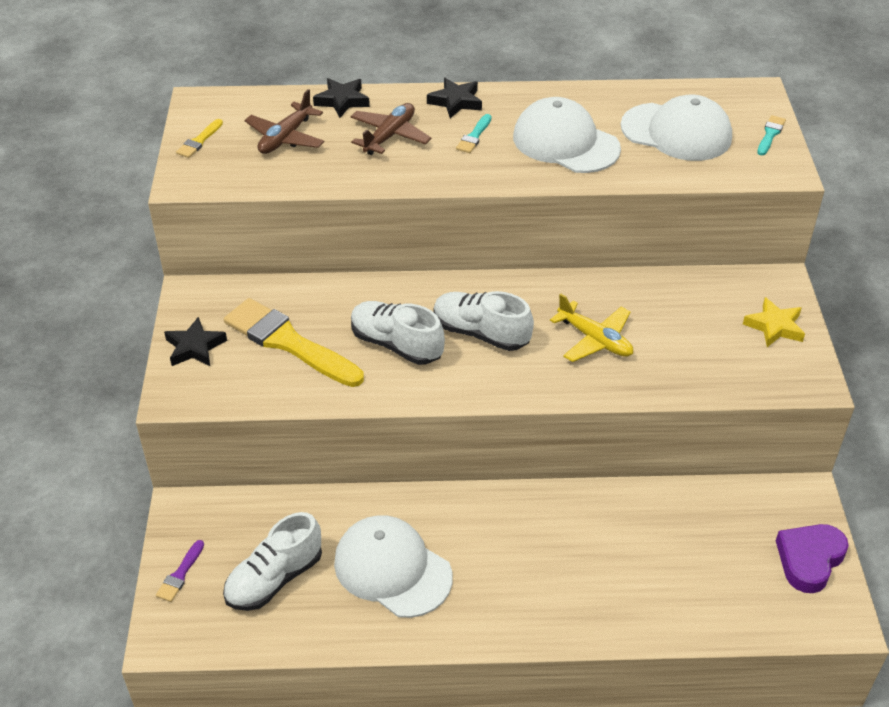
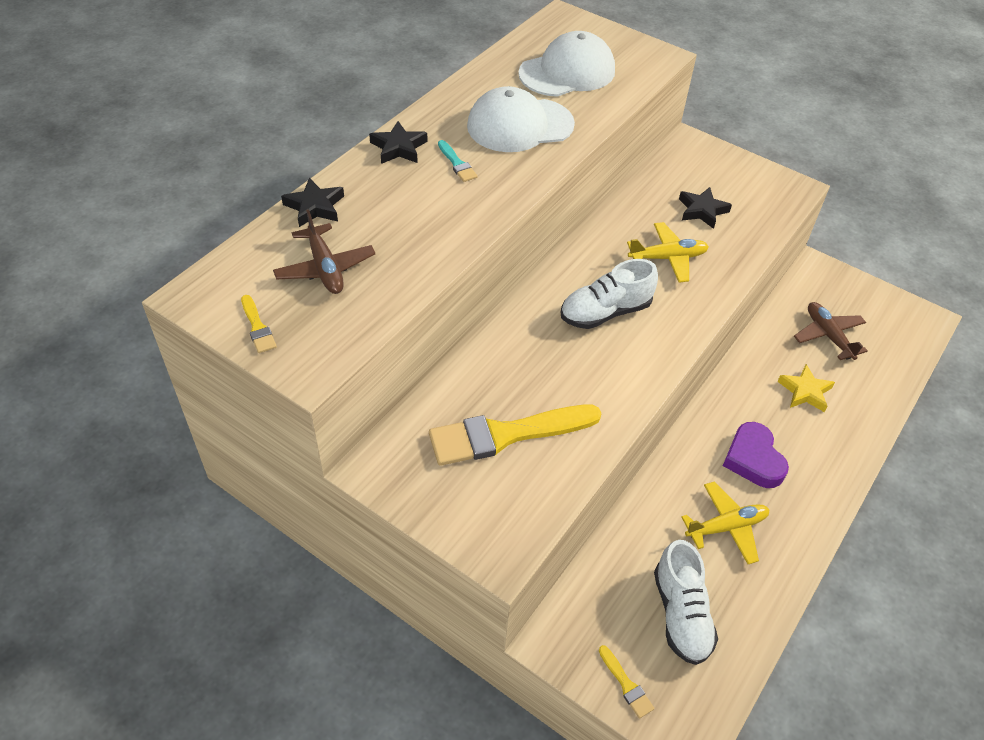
camera: 55 degrees left, 5 degrees up
(180, 574) = (626, 684): purple brush -> yellow brush
(195, 347) = (449, 505): black star -> black star (702, 210)
(389, 136) = (400, 207): brown plane -> brown plane (828, 335)
(392, 569) = (726, 527): white cap -> yellow plane
(396, 344) = (573, 367): white shoe -> none
(770, 134) = (615, 38): turquoise brush -> none
(774, 326) = (730, 171): yellow star -> yellow star (805, 391)
(809, 560) = (870, 301): purple heart -> purple heart (753, 459)

